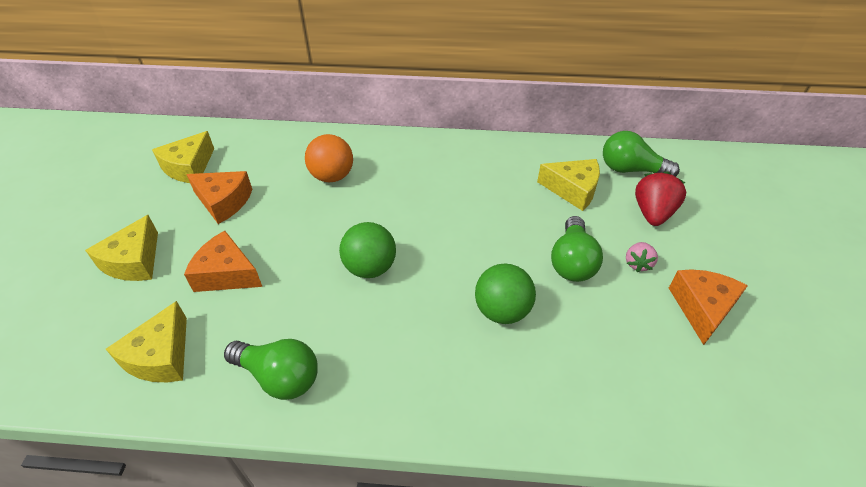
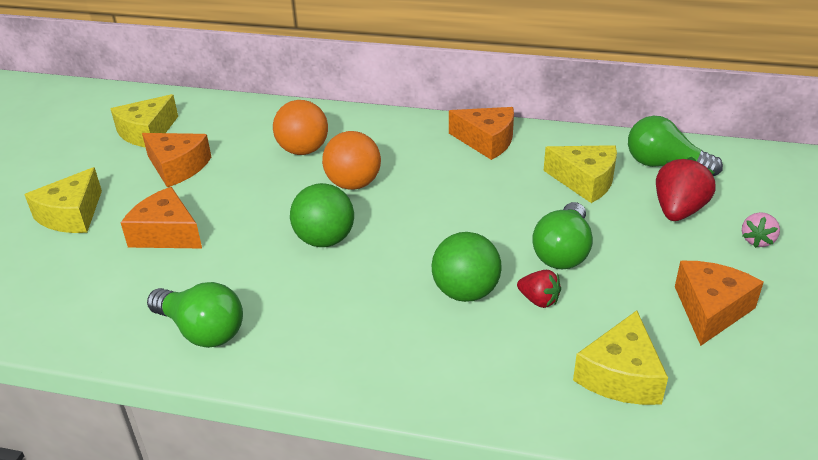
camera: 10 degrees right, 10 degrees down
(161, 356) = (82, 301): yellow cheese -> yellow cheese (621, 375)
(382, 207) = (353, 184): none -> orange ball
(484, 156) = (486, 141): none -> orange cheese
(564, 313) = (539, 300): none -> red strawberry
(637, 263) = (643, 260): pink strawberry -> pink strawberry (757, 240)

